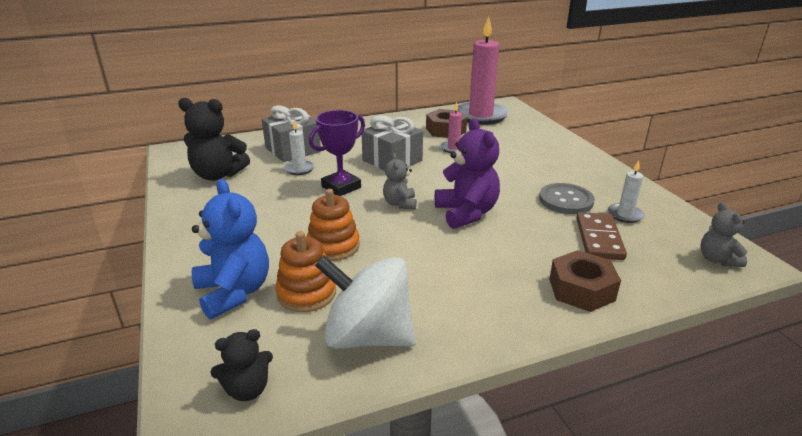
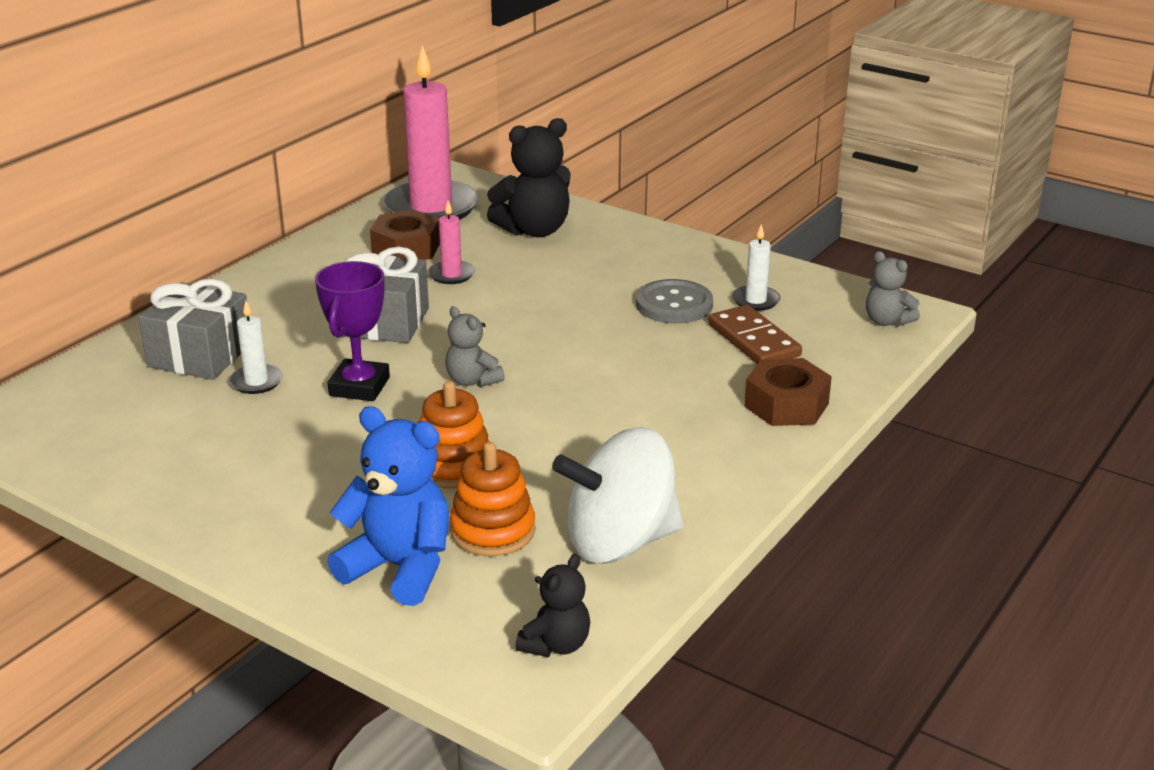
camera: 35 degrees left, 0 degrees up
(218, 175) = (132, 436): black teddy bear -> black teddy bear (534, 230)
(466, 213) = (573, 363): purple teddy bear -> none

